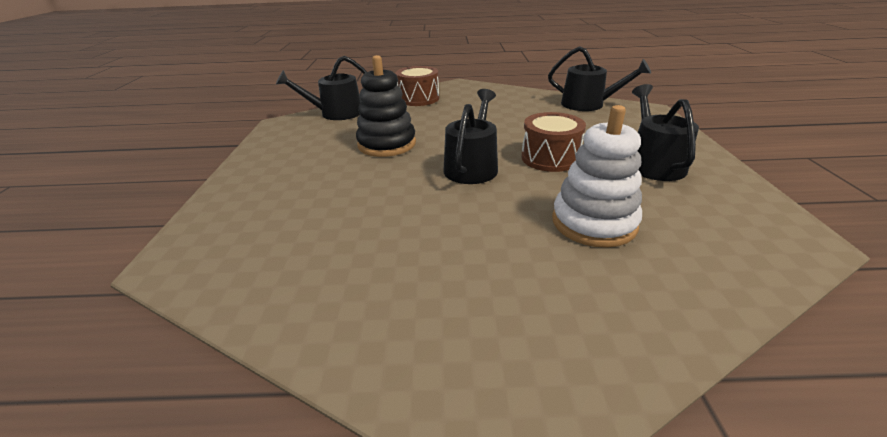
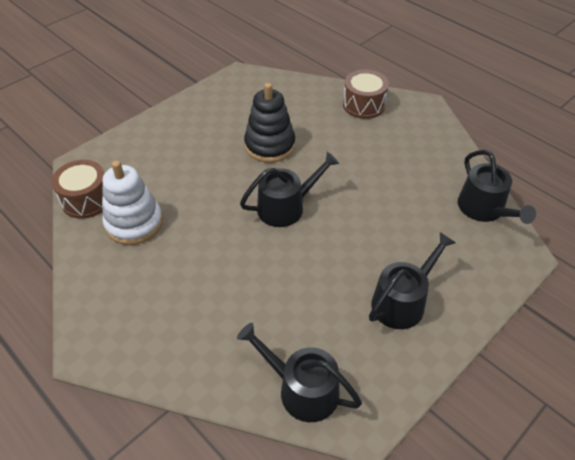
camera: 45 degrees right, 15 degrees up
(336, 113) = (285, 86): black watering can -> black watering can (302, 389)
(550, 158) = (344, 239): brown drum -> brown drum (86, 200)
(593, 222) = (276, 305): white stacking toy -> white stacking toy (134, 223)

